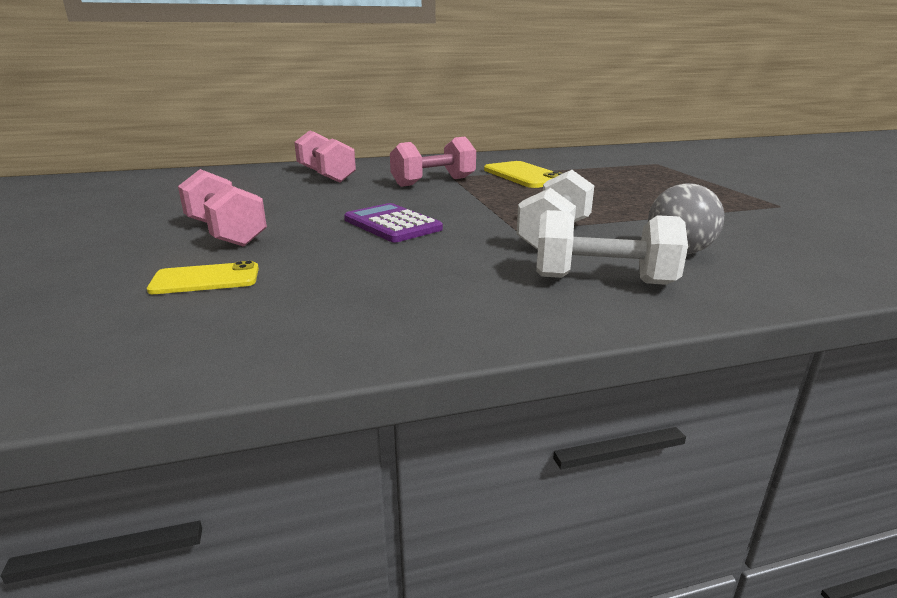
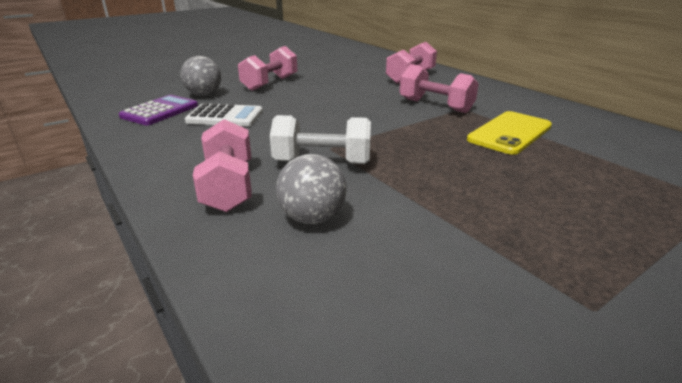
camera: 70 degrees right, 5 degrees up
(205, 279) = (204, 95): yellow phone -> grey ball
(350, 270) = (225, 116): none -> white calculator
(392, 224) = (312, 112): purple calculator -> purple calculator (160, 111)
(603, 280) = (228, 186): white dumbbell -> pink dumbbell

